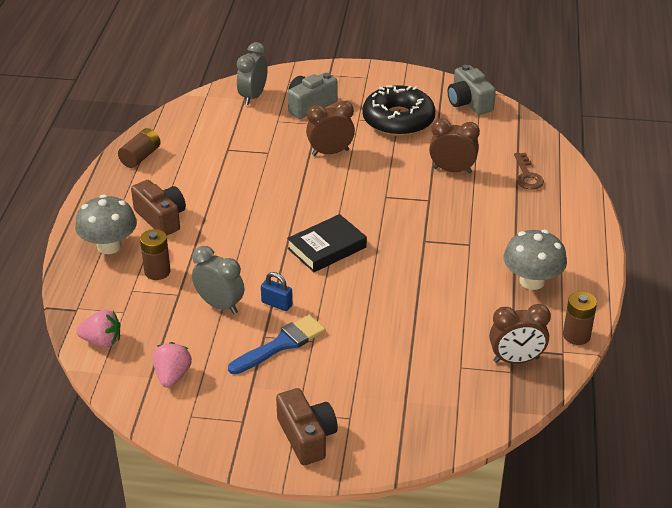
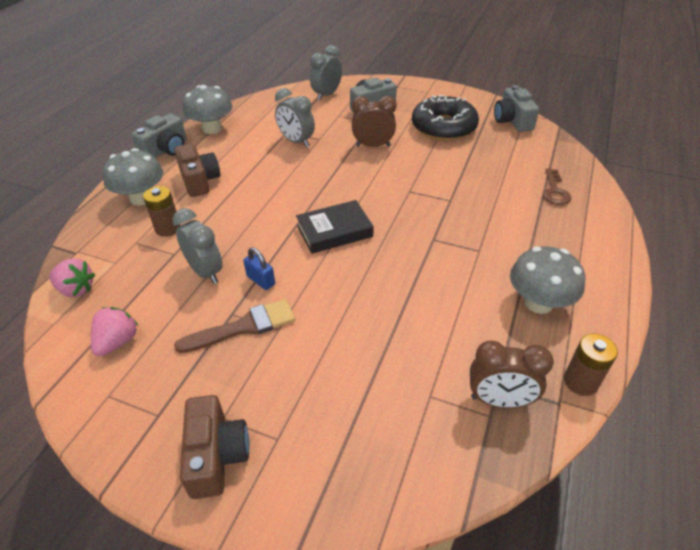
camera: 15 degrees right, 5 degrees up
(102, 189) = (166, 150): none -> grey camera
(140, 157) = (212, 129): brown battery -> grey mushroom
(244, 159) = (296, 141): none -> grey clock
(281, 344) = (243, 327): blue brush -> brown brush
(452, 170) = (481, 176): brown clock -> none

